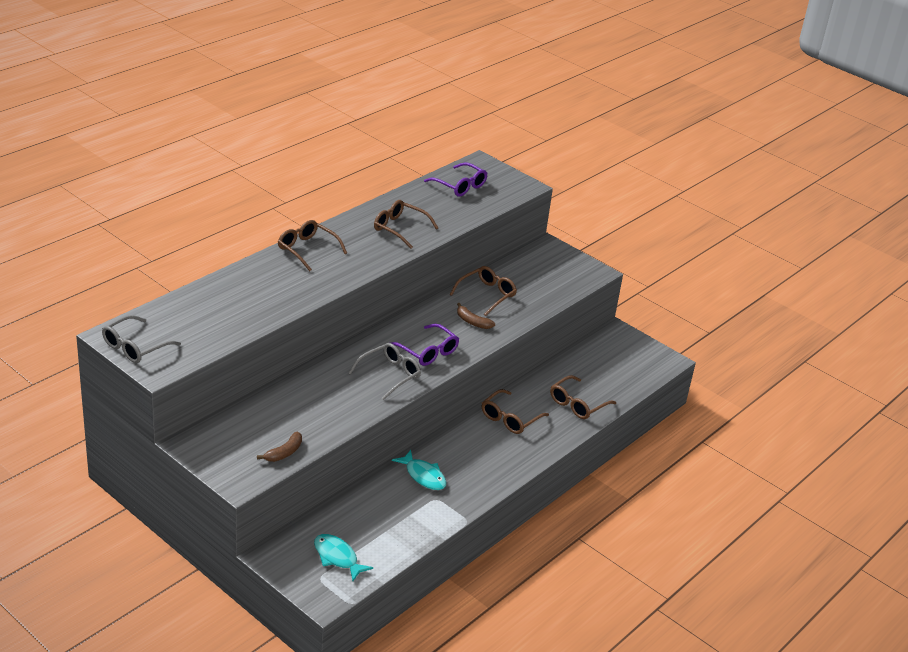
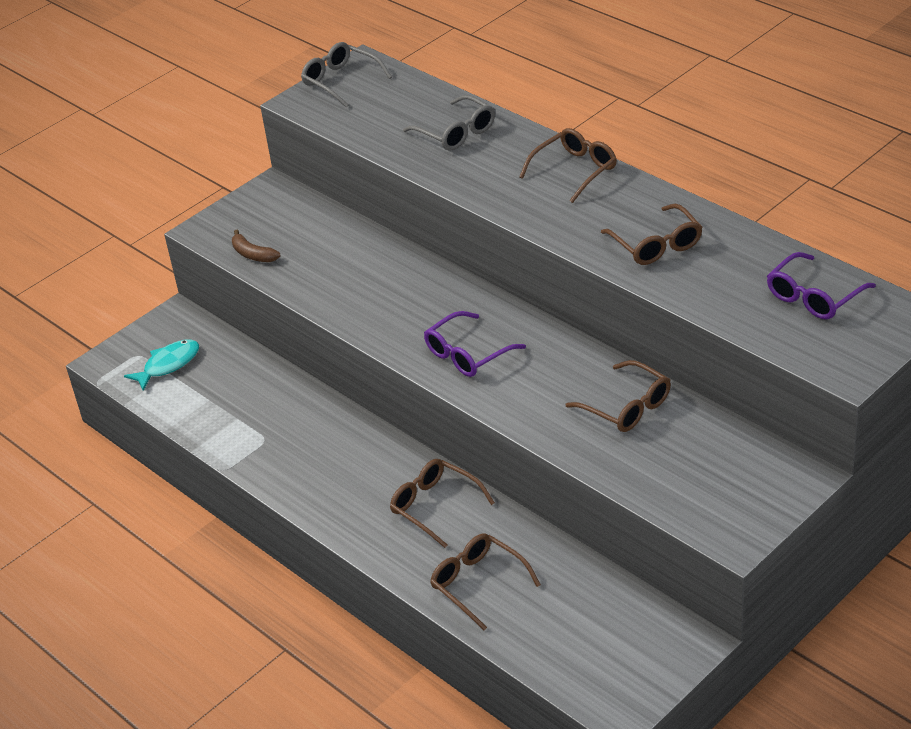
camera: 100 degrees right, 5 degrees up
(389, 375) = (410, 323): grey glasses -> grey glasses (456, 133)
(399, 228) = (656, 245): brown glasses -> brown glasses turned 120 degrees clockwise
(423, 476) = (309, 425): turquoise fish -> none
(472, 322) = (549, 394): brown banana -> none

